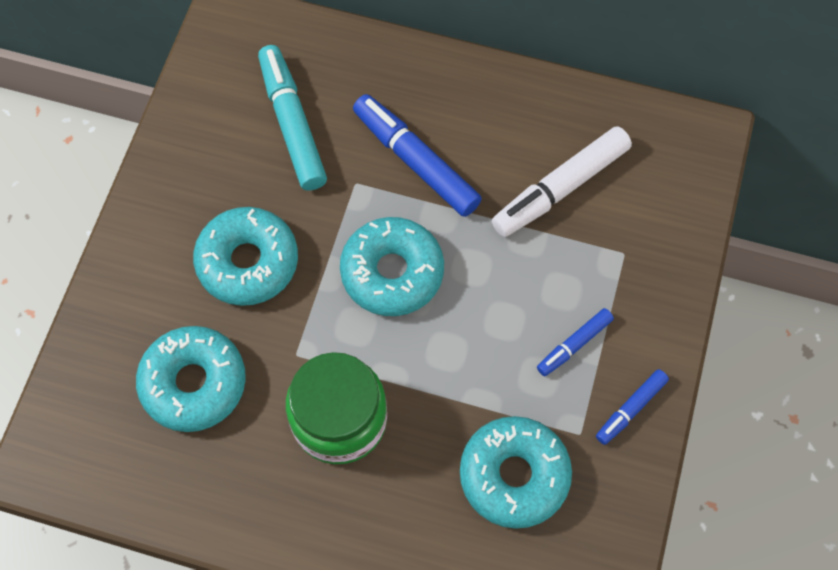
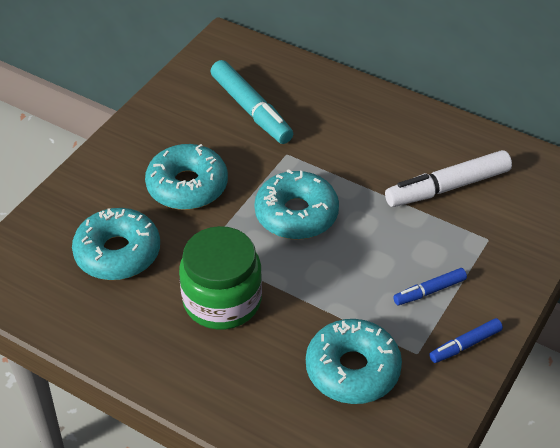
camera: 15 degrees right, 20 degrees down
(292, 124) = (251, 110): turquoise marker -> turquoise marker turned 150 degrees clockwise
(415, 161) = (337, 149): blue marker -> none

